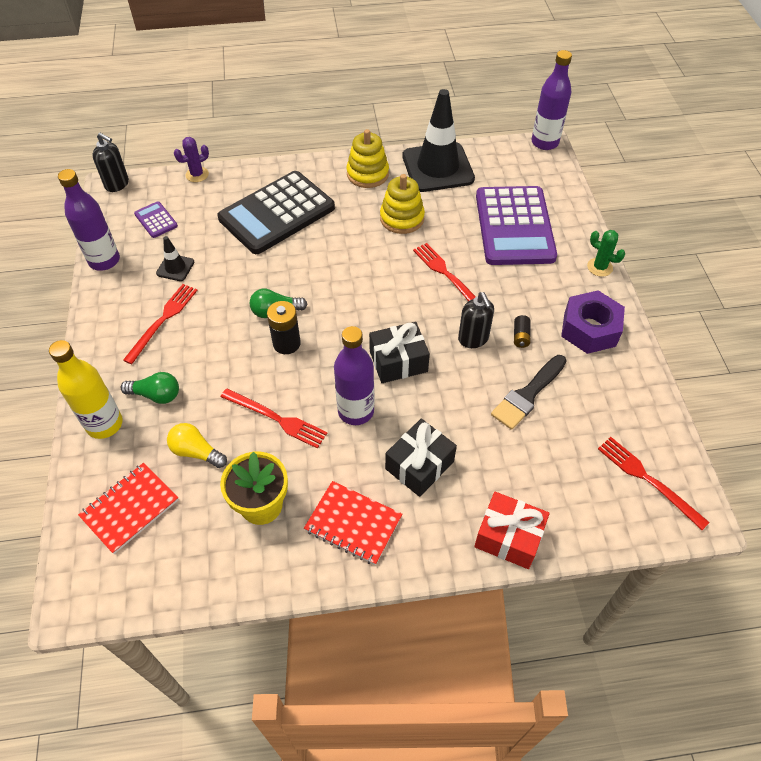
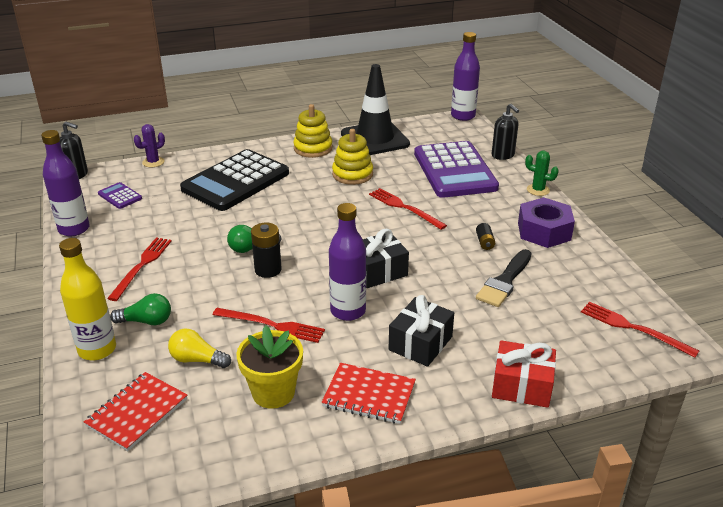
camera: 10 degrees left, 20 degrees down
(175, 268) = (146, 227): black traffic cone -> none
(473, 339) = (442, 248): black soap dispenser -> black soap dispenser (503, 155)

